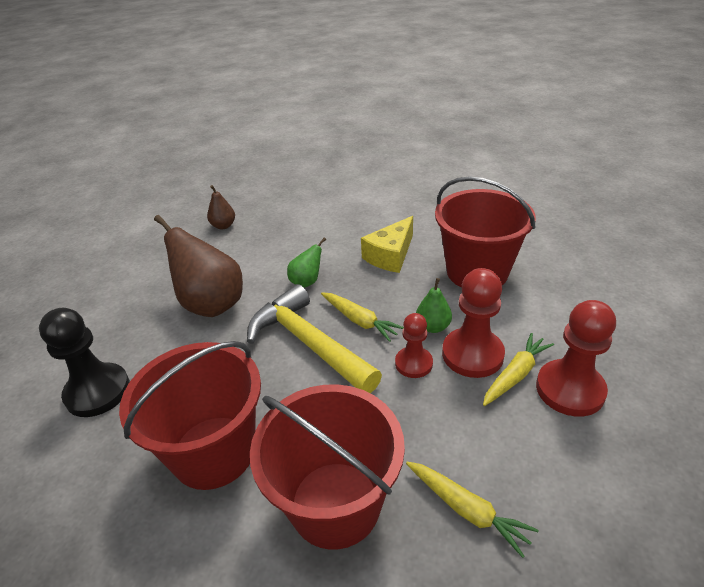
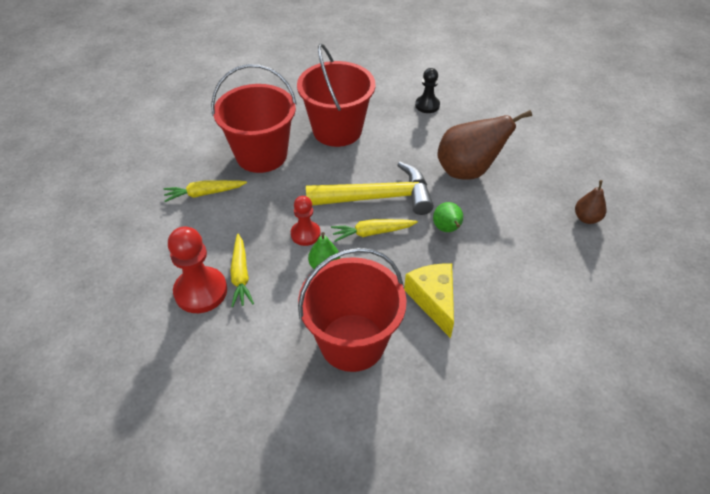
camera: 125 degrees right, 10 degrees up
(98, 391) = (427, 105): black pawn -> black pawn, size x0.61
(472, 354) = (279, 267): red pawn -> none

